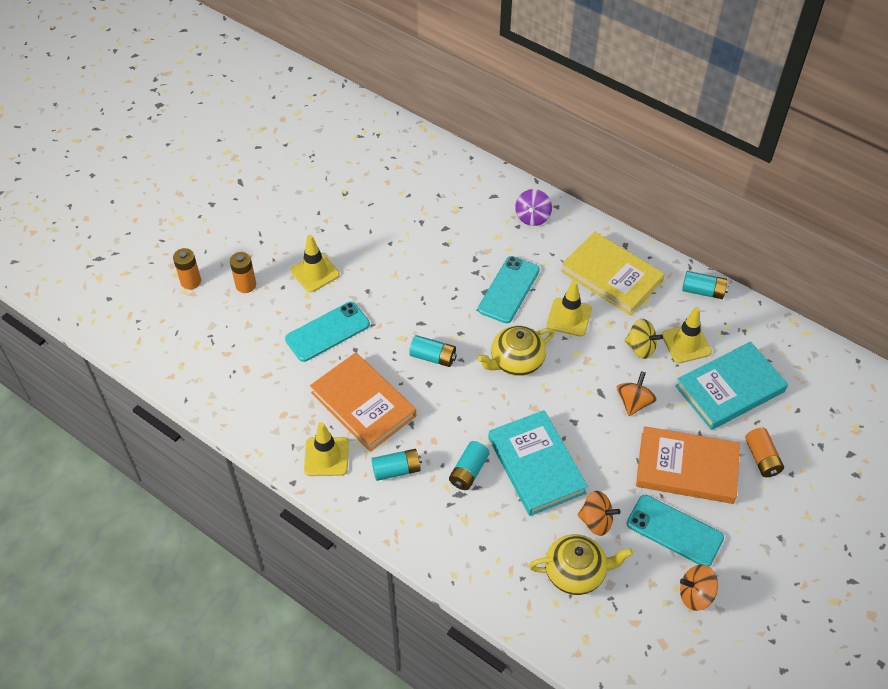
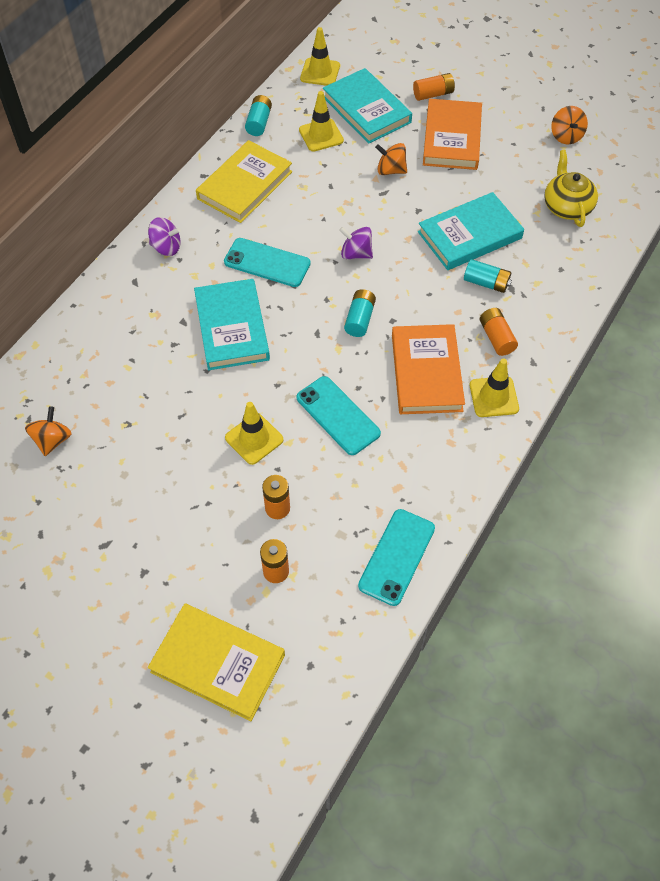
camera: 95 degrees left, 5 degrees up
(128, 245) = (218, 663): none -> yellow book
(363, 404) = (426, 372): orange book -> orange book turned 45 degrees counterclockwise
(396, 470) = (496, 337): turquoise battery -> orange battery
(434, 261) = (232, 327): none -> turquoise book
(516, 361) = (356, 253): yellow teapot -> purple spinning top
(569, 317) = (298, 216): yellow traffic cone -> yellow traffic cone (320, 72)
(596, 521) = (516, 194): orange spinning top -> orange spinning top (52, 440)
(640, 348) = (329, 165): yellow spinning top -> none
(674, 531) = (513, 147): turquoise phone -> turquoise phone (397, 557)

